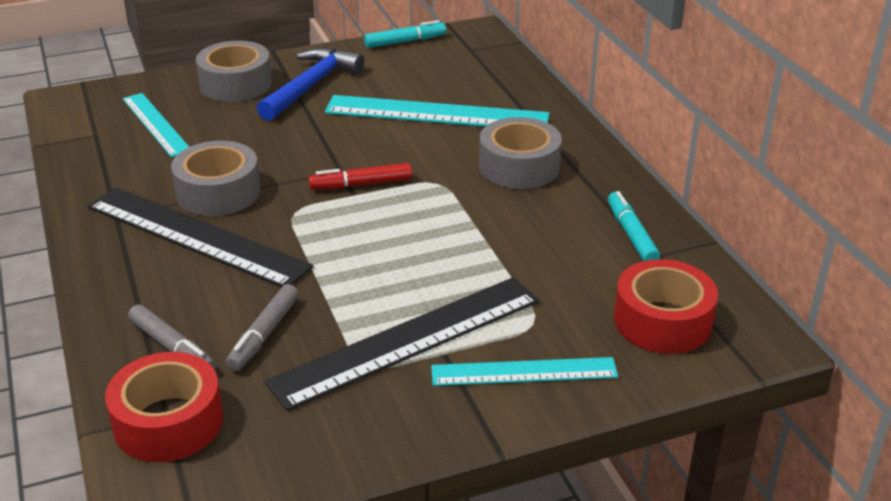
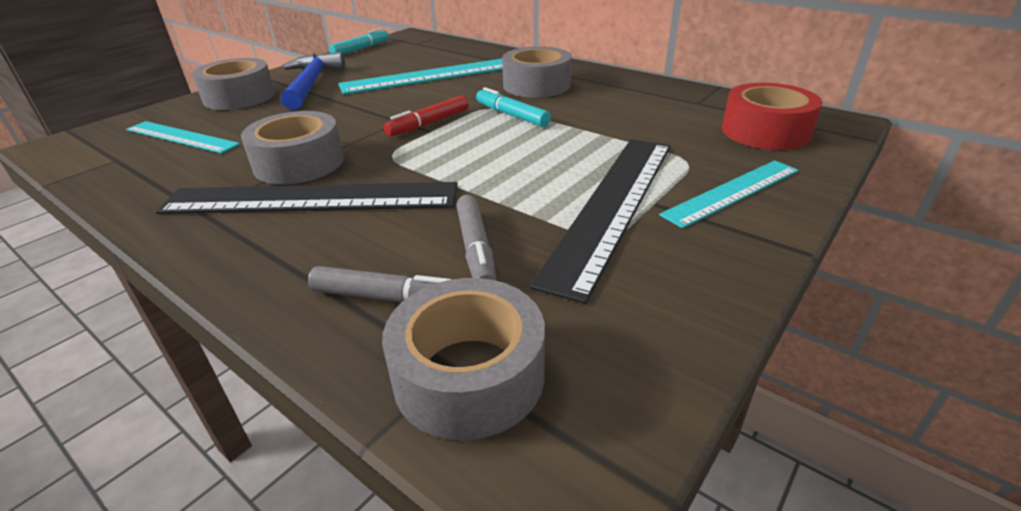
camera: 30 degrees left, 0 degrees up
(168, 422) = (469, 375): red tape -> grey tape
(631, 235) = (667, 97): turquoise marker -> turquoise marker (512, 115)

